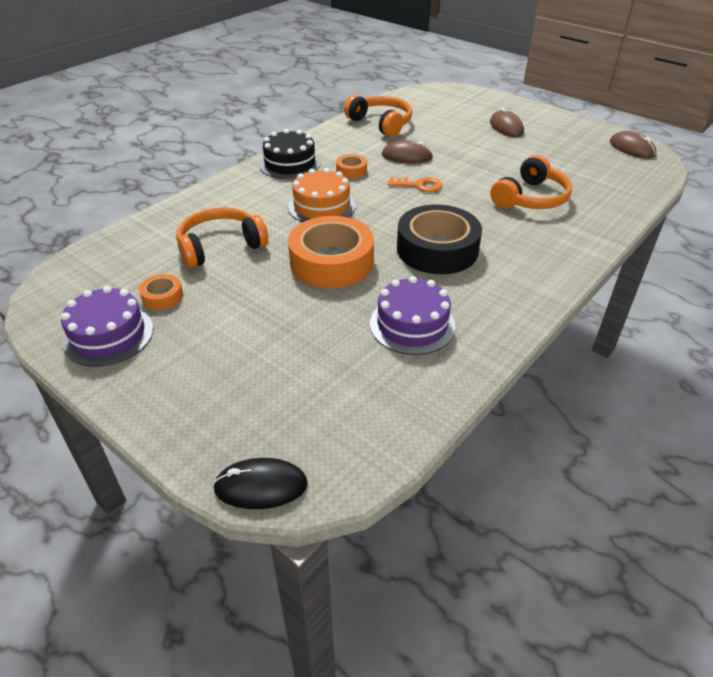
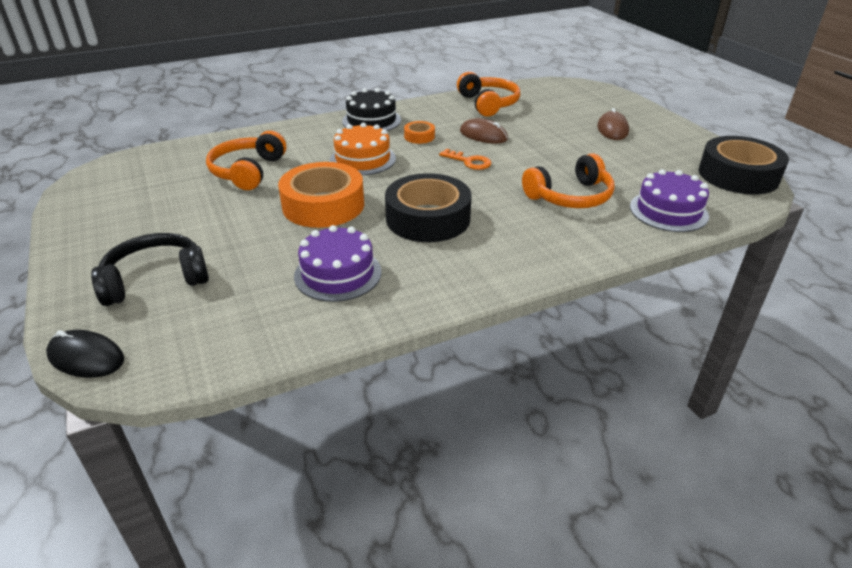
camera: 25 degrees right, 5 degrees down
(108, 335) = (102, 214): purple cake -> purple cake (668, 211)
(162, 297) = (167, 197): orange tape -> none
(220, 247) = (248, 171): orange headphones -> orange headphones turned 75 degrees counterclockwise
(246, 386) = (155, 280): none -> black headphones
(632, 148) = (738, 175): brown mouse -> black tape

